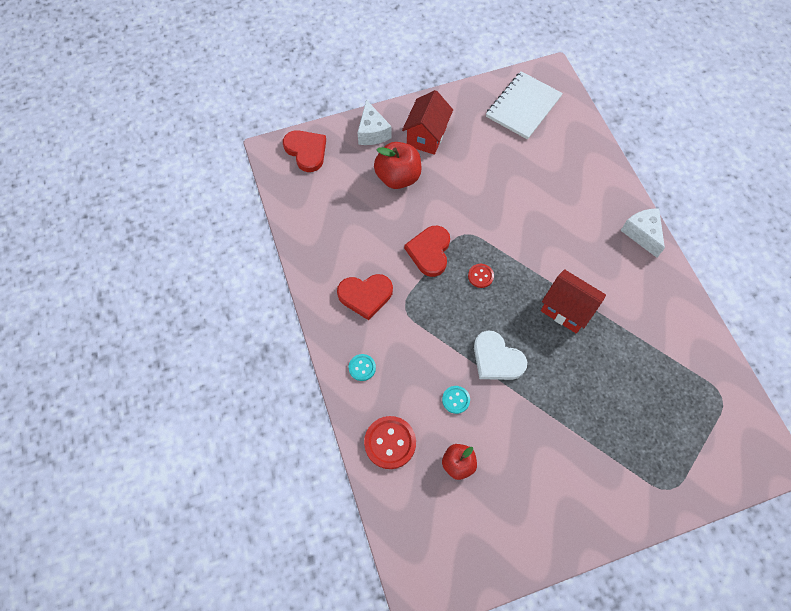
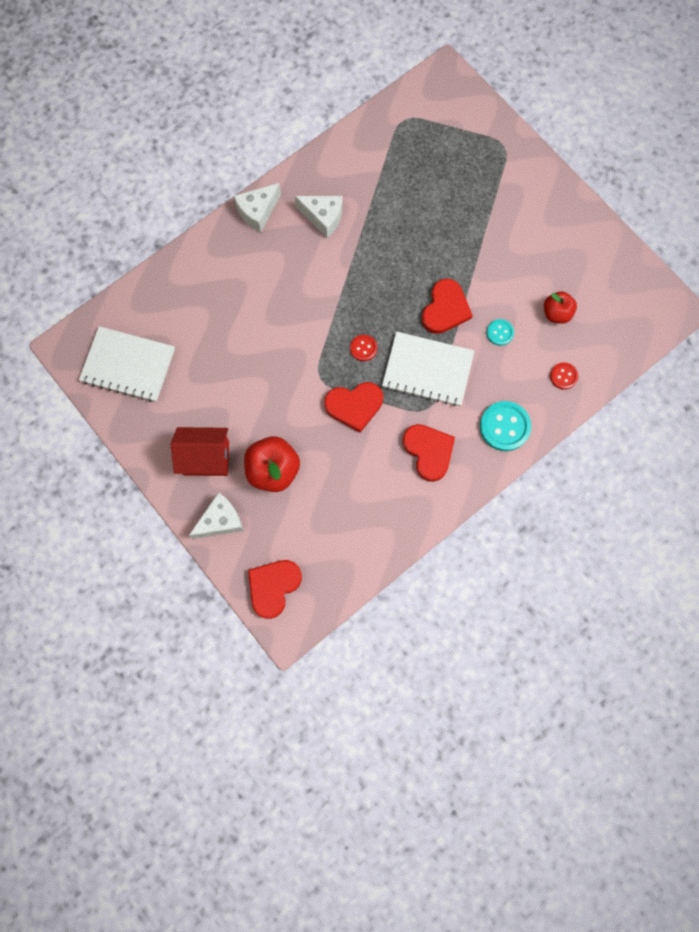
camera: 110 degrees left, 10 degrees up
(362, 368) = (504, 426): turquoise button -> turquoise button, size x1.81
(390, 443) = (563, 376): red button -> red button, size x0.55
(441, 321) = (427, 370): none -> white notebook
(496, 359) = (445, 309): white heart -> red heart
(566, 310) = (369, 261): red house -> none
(623, 285) = (323, 218): none -> white cheese

